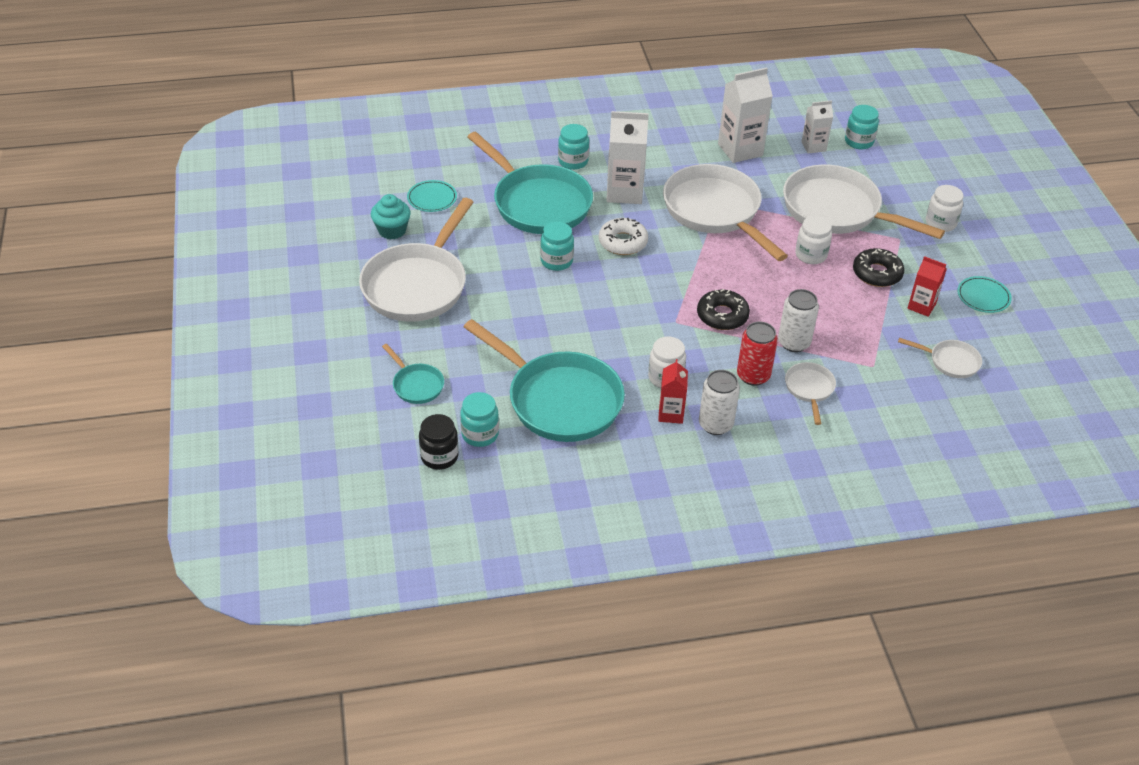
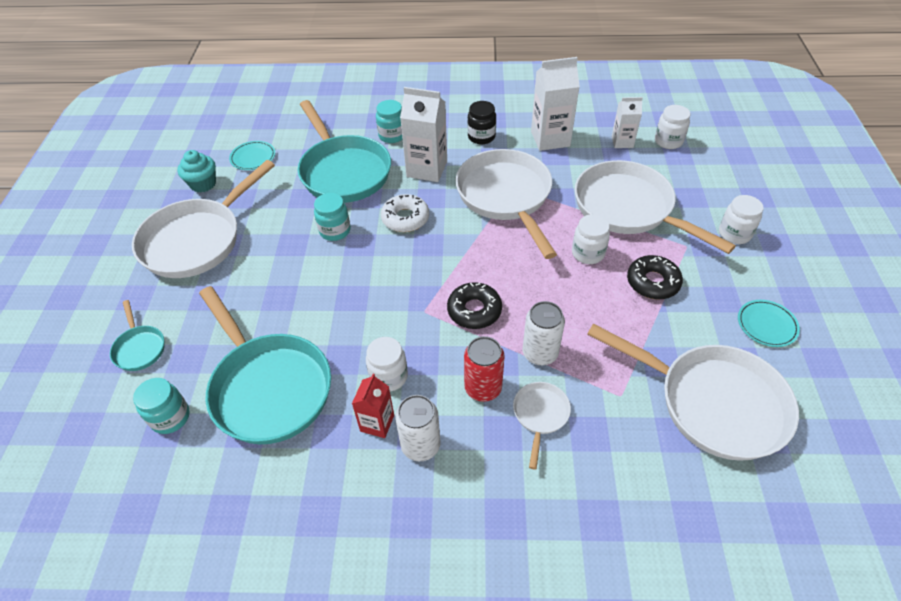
camera: 15 degrees right, 5 degrees up
(439, 457) = (117, 439): black jar -> black jar (481, 137)
(859, 141) = (668, 141): turquoise jar -> white jar
(921, 306) = (693, 327): red carton -> none
(950, 362) = (713, 403): white pan -> white pan, size x2.20

